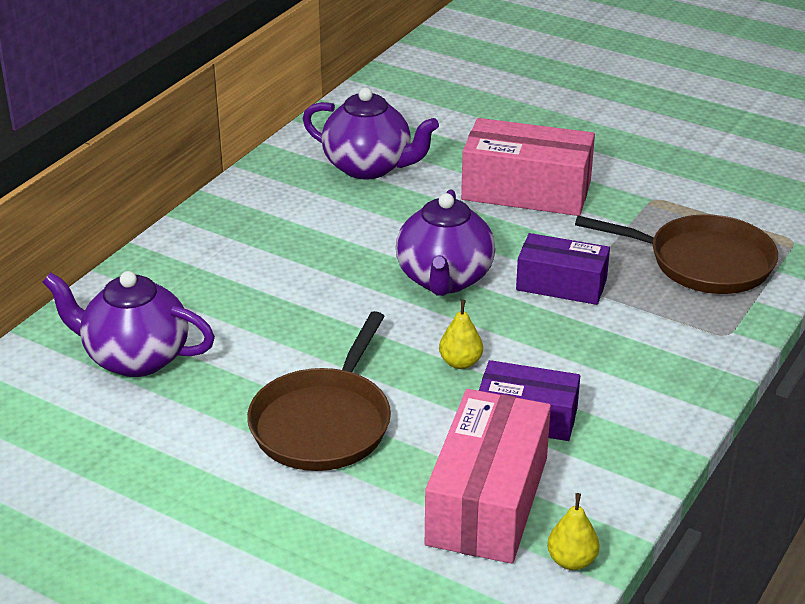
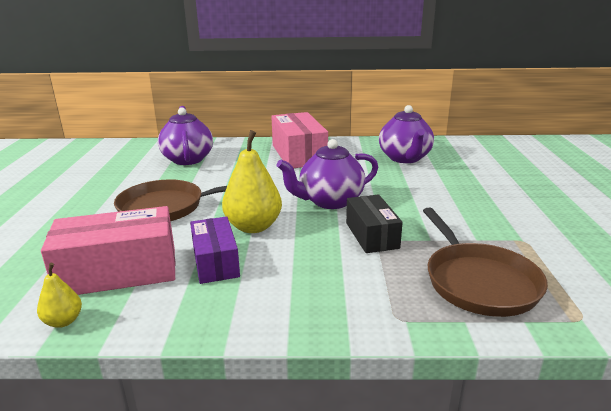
camera: 60 degrees right, 10 degrees down
(460, 362) = (253, 227): yellow pear -> yellow pear, size x1.96
(526, 190) = (455, 199): pink box -> pink box (299, 154)
(561, 284) = (371, 235): purple box -> black box

